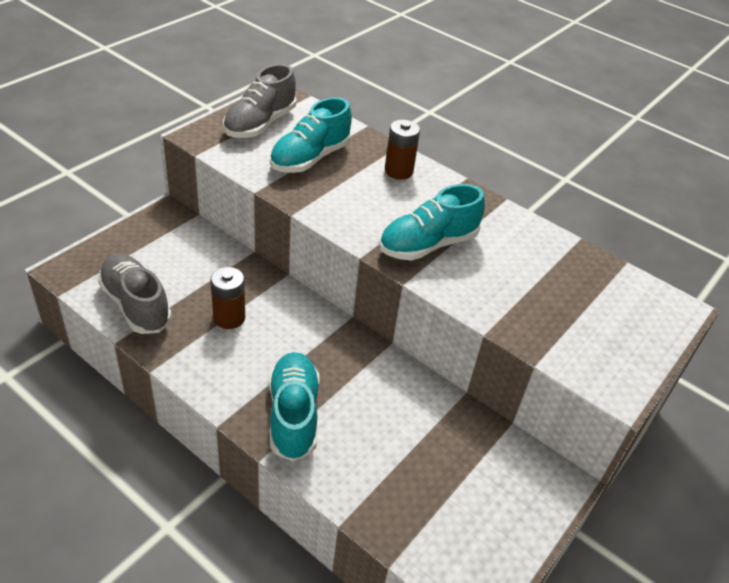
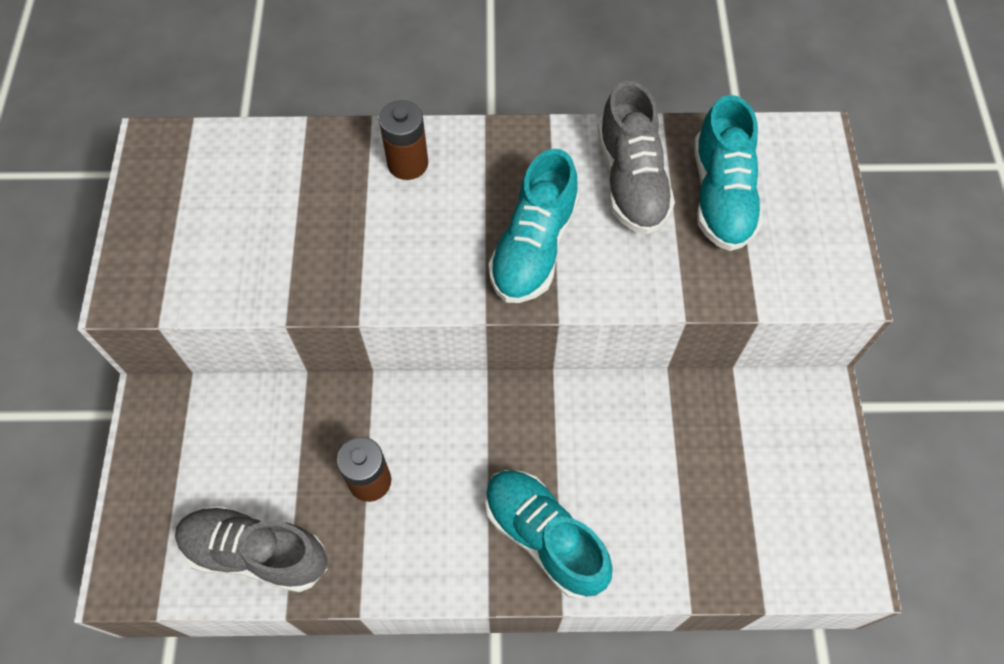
camera: 35 degrees left, 20 degrees up
(260, 124) = (182, 213): grey shoe -> grey shoe (631, 180)
(310, 158) = (294, 222): turquoise shoe -> turquoise shoe (721, 195)

